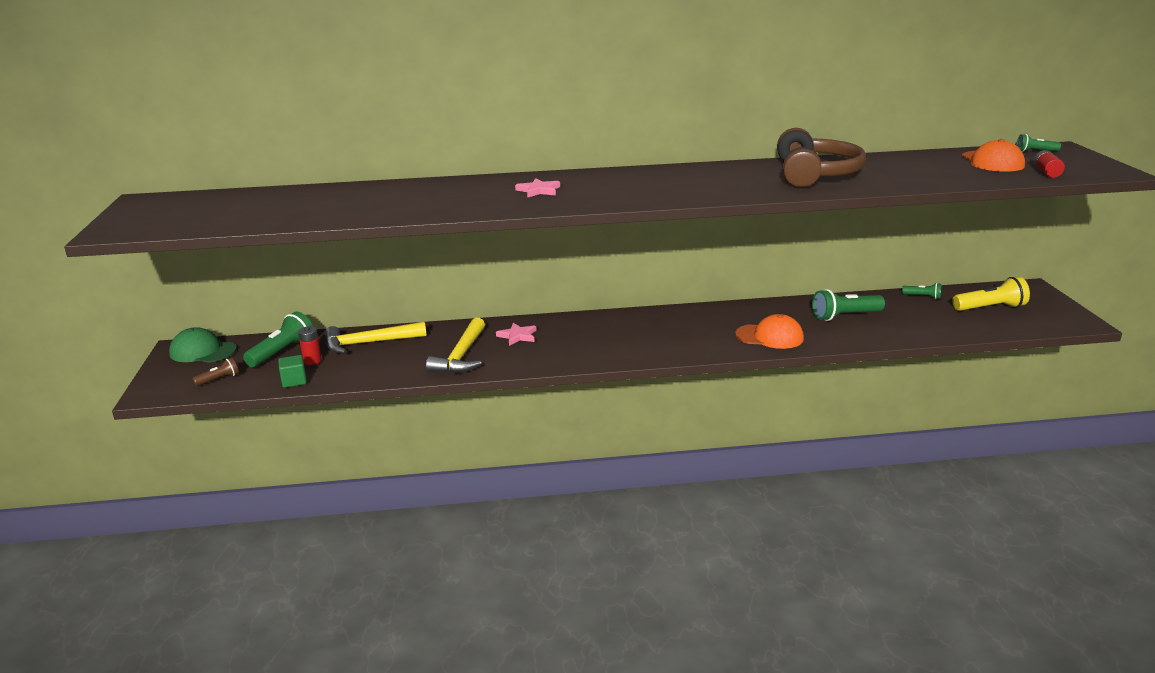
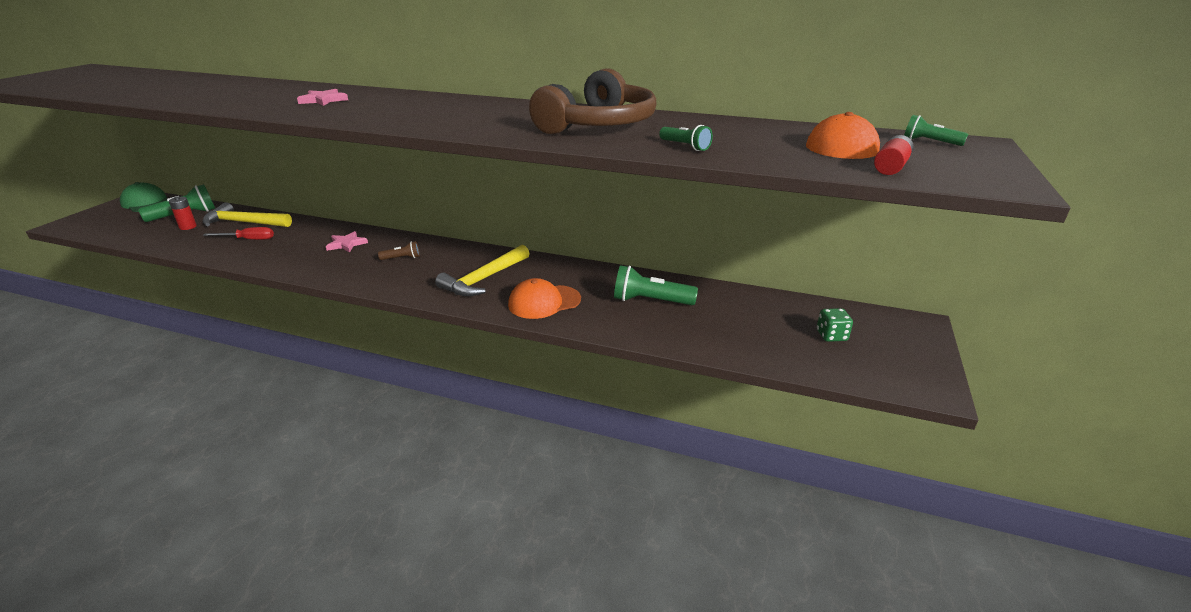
camera: 25 degrees right, 5 degrees up
(219, 379) = (115, 225): brown flashlight -> brown flashlight (402, 258)
(294, 381) = (149, 239): green cube -> none
(408, 355) = (248, 239): none -> red screwdriver
(461, 356) = (280, 250): yellow hammer -> yellow hammer (484, 279)
(769, 336) = (544, 302): orange cap -> orange cap turned 120 degrees clockwise
(922, 297) = (767, 301): green flashlight -> green flashlight (685, 146)
(990, 308) = (831, 336): yellow flashlight -> green dice

